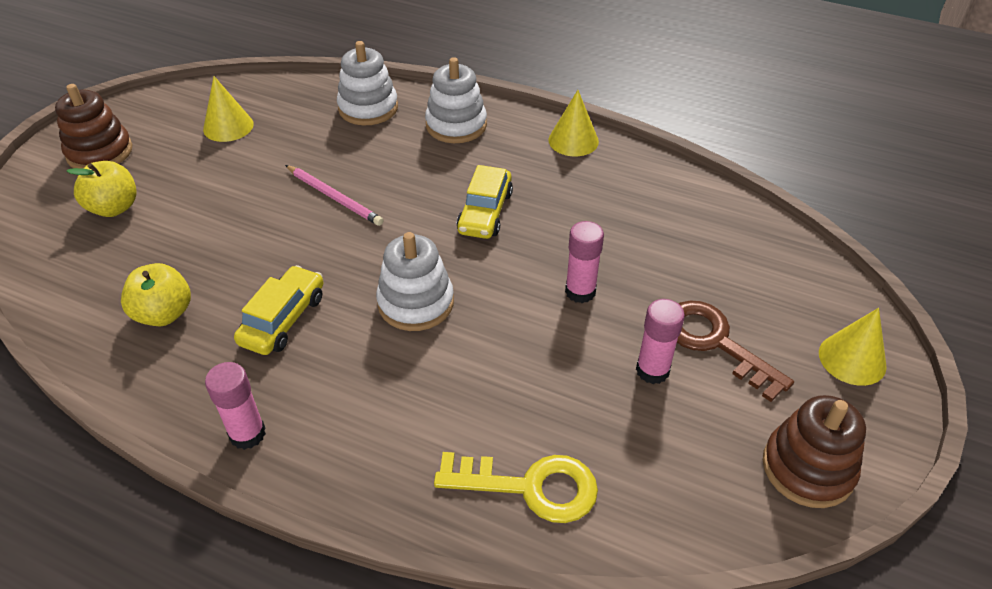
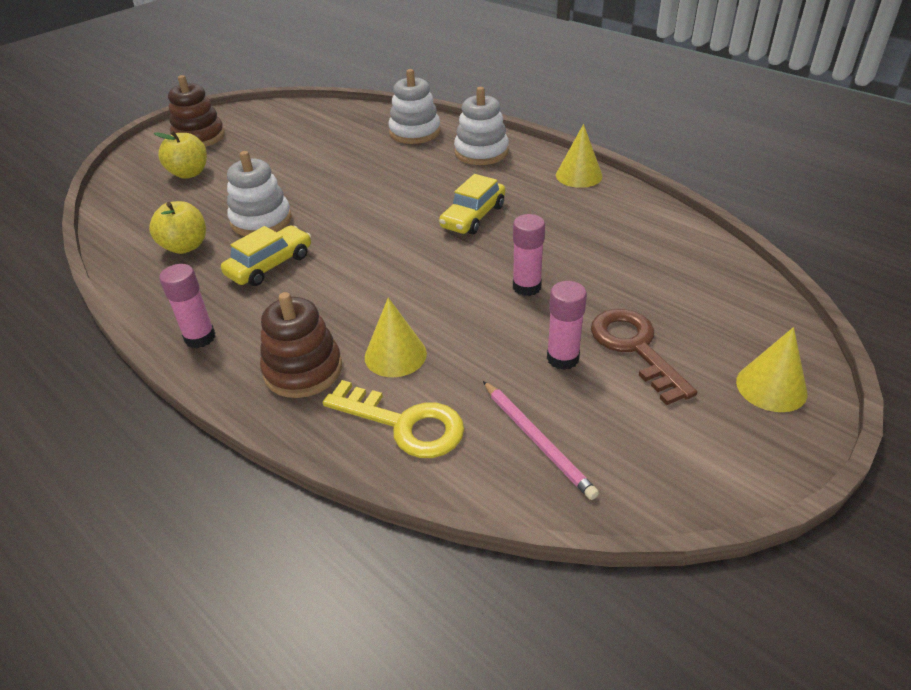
camera: 20 degrees right, 5 degrees down
(228, 126) = (300, 132): yellow cone -> yellow cone (395, 355)
(334, 197) = (355, 189): pink pencil -> pink pencil (537, 440)
(416, 303) = (380, 271): white stacking toy -> white stacking toy (261, 220)
(807, 468) = (678, 468): brown stacking toy -> brown stacking toy (303, 370)

